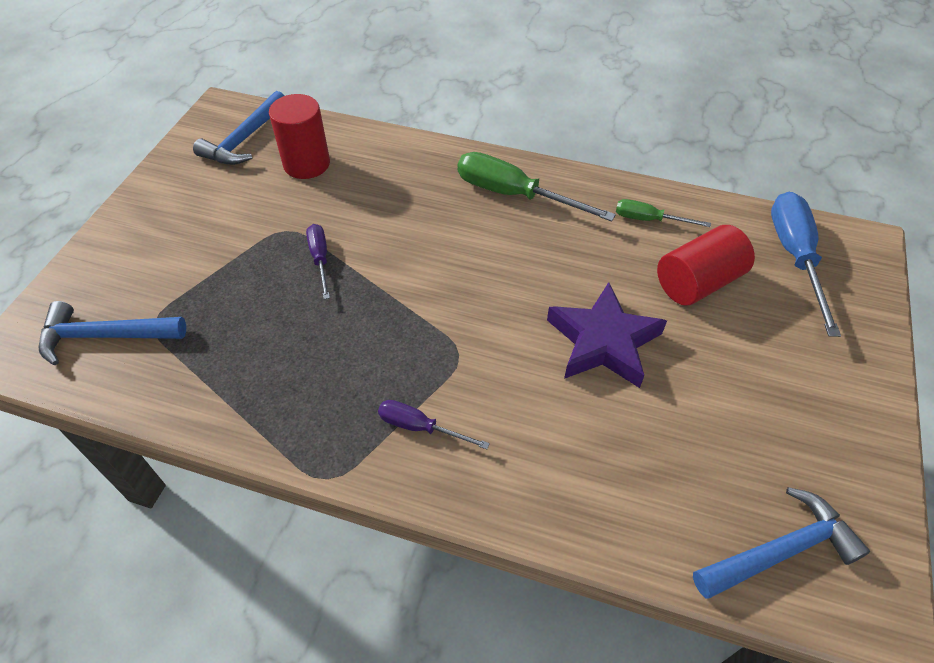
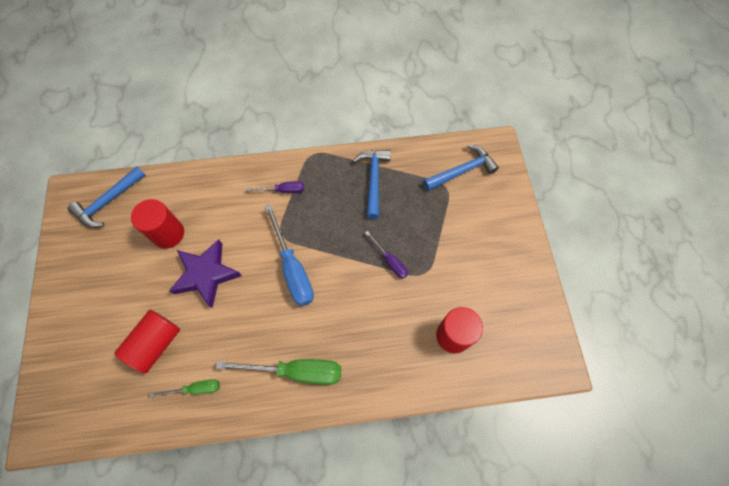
camera: 155 degrees right, 15 degrees up
(245, 139) = (513, 340): blue hammer -> blue hammer (373, 179)
(658, 432) = (168, 233): none -> red cylinder
(795, 257) = (90, 397): blue screwdriver -> blue screwdriver (293, 269)

